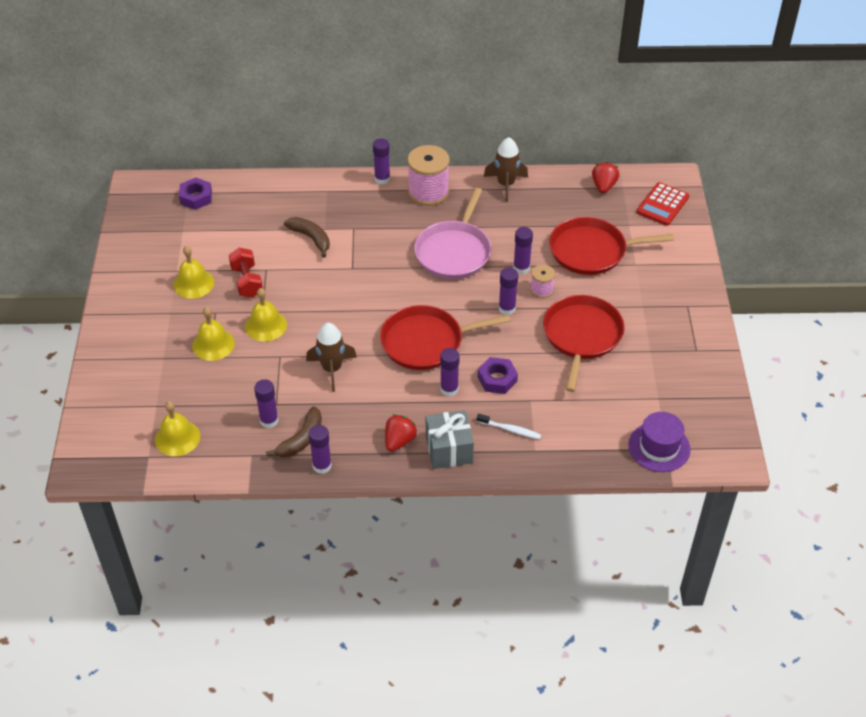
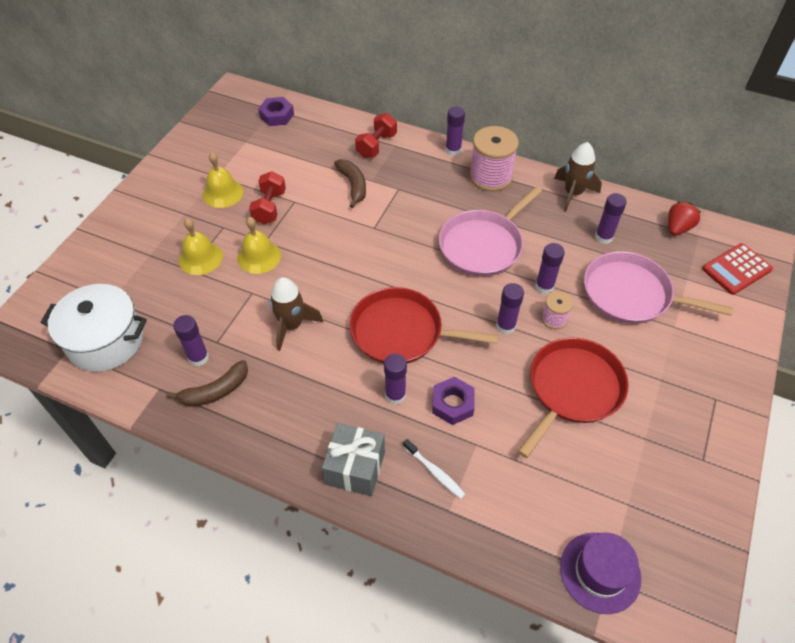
camera: 25 degrees right, 5 degrees up
(177, 438) = (105, 341): yellow bell -> white pot
(309, 196) = (376, 145): none -> red dumbbell
(322, 466) = (216, 430): purple glue stick -> purple glue stick (603, 237)
(399, 441) = (310, 435): red strawberry -> none
(592, 251) = (631, 294): red pan -> pink pan

